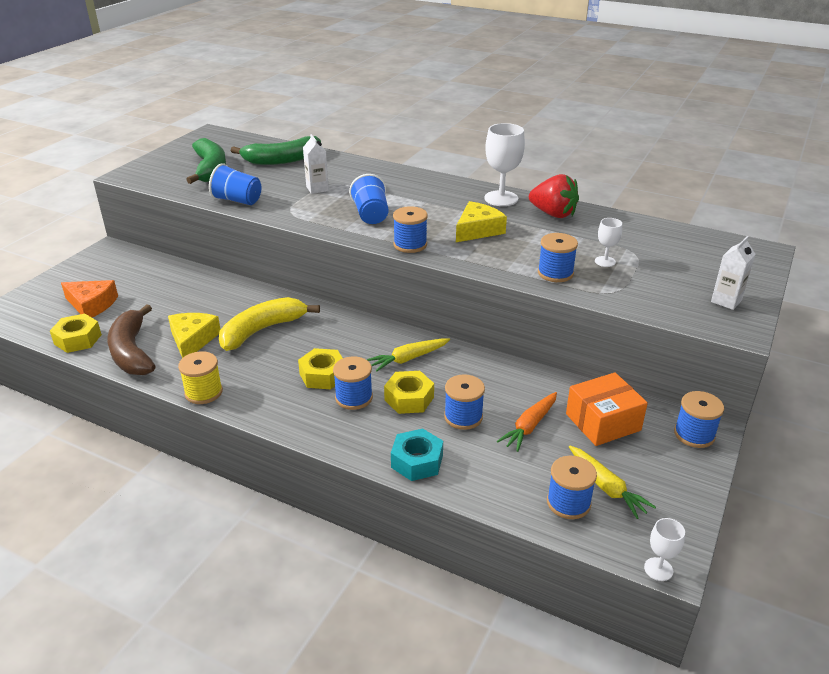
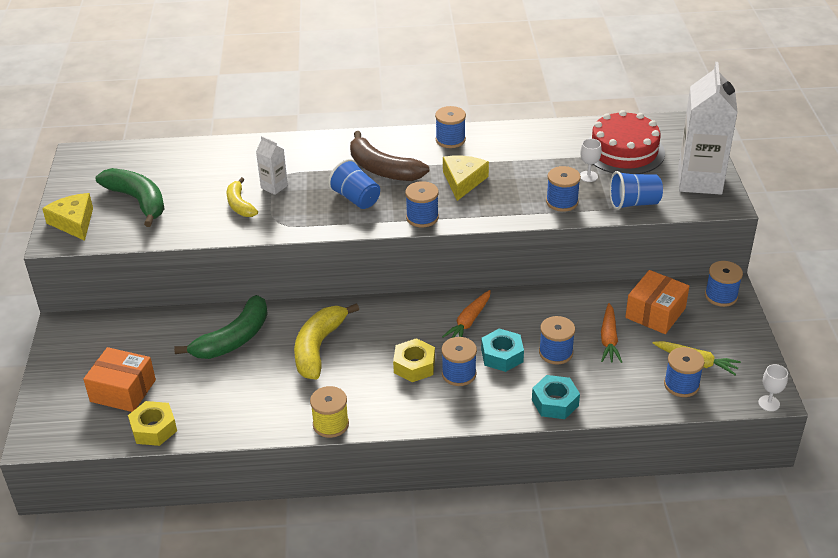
camera: 30 degrees left, 5 degrees up
(92, 305) = (123, 390): orange cheese -> orange box
(132, 352) = (222, 418): brown banana -> brown banana (383, 169)
(192, 340) = (265, 383): yellow cheese -> yellow cheese (74, 222)
(237, 200) = (212, 228): blue cup -> blue cup (634, 203)
(277, 192) = (240, 205): none -> yellow banana
(282, 160) = (200, 164): green banana -> green banana (233, 339)
(408, 359) = (469, 321): yellow carrot -> orange carrot
(409, 398) = (502, 356): yellow nut -> turquoise nut
(501, 198) = (450, 140): white goblet -> blue spool
(553, 214) = (508, 141): red strawberry -> none
(664, 253) = (624, 151): none -> red cake
(726, 301) = (699, 181): white carton -> white carton, size x2.16

